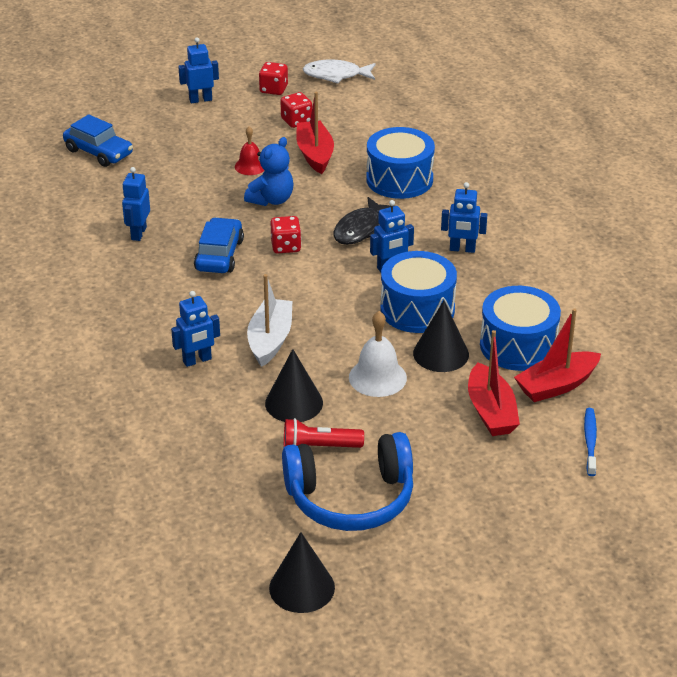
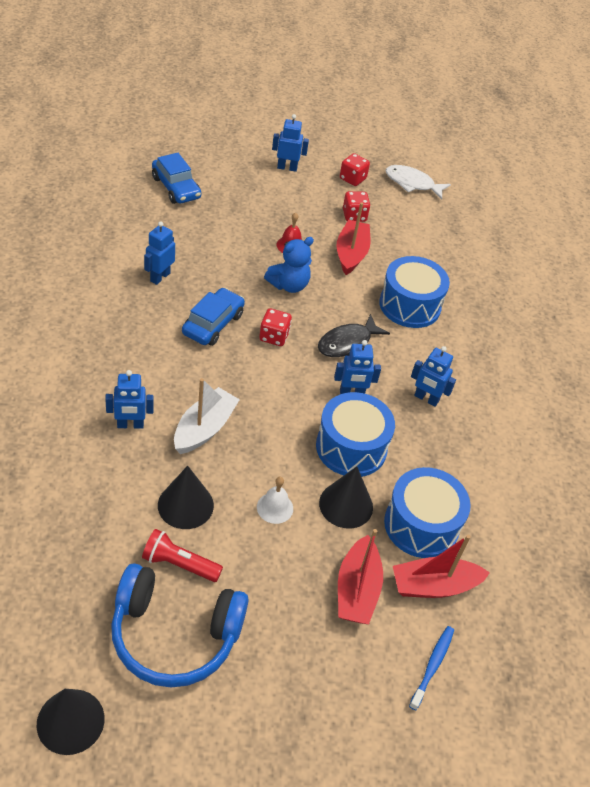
camera: 15 degrees right, 10 degrees up
(377, 377) = (275, 508): white bell -> white bell, size x0.65

